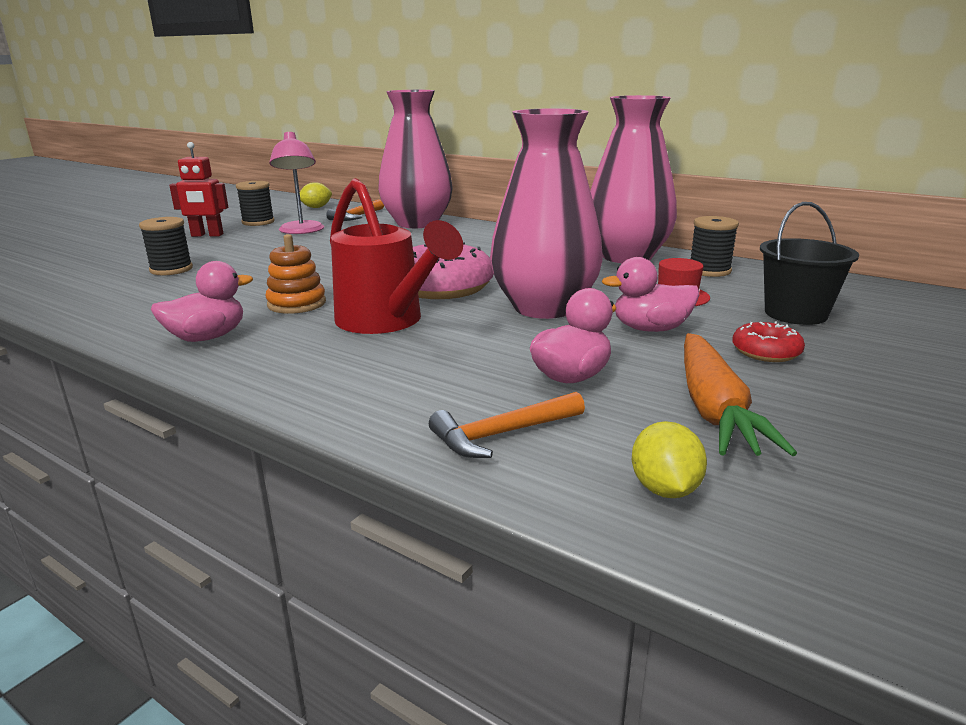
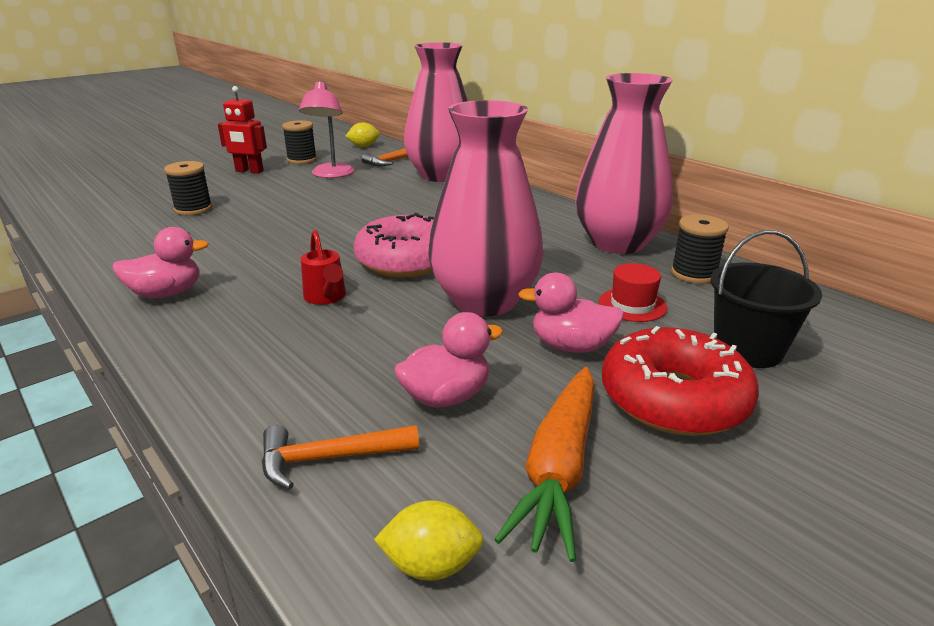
camera: 15 degrees right, 5 degrees up
(296, 304) = (265, 264): orange stacking toy -> none
(387, 322) = (326, 298): red watering can -> red watering can, size x0.51
(664, 489) = (431, 565): yellow lemon -> yellow lemon turned 75 degrees clockwise
(766, 352) = (673, 399): red donut -> red donut, size x2.00

